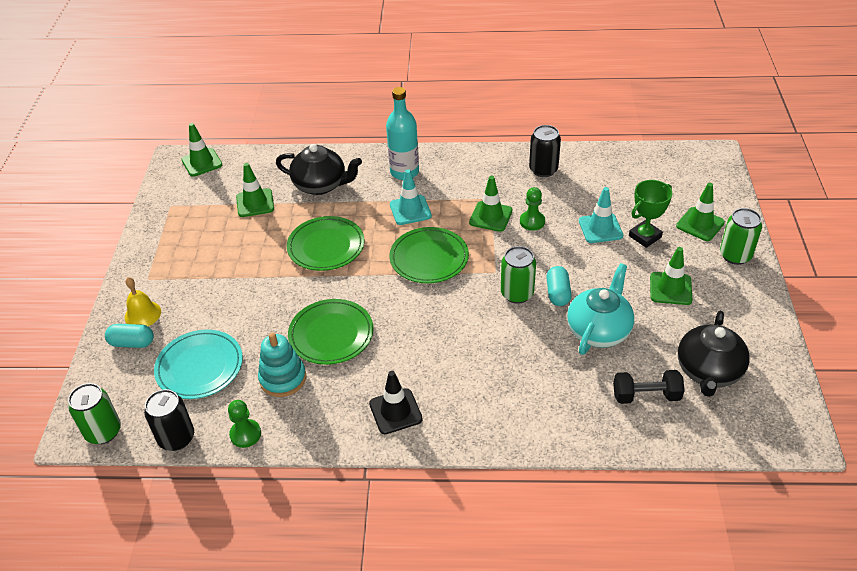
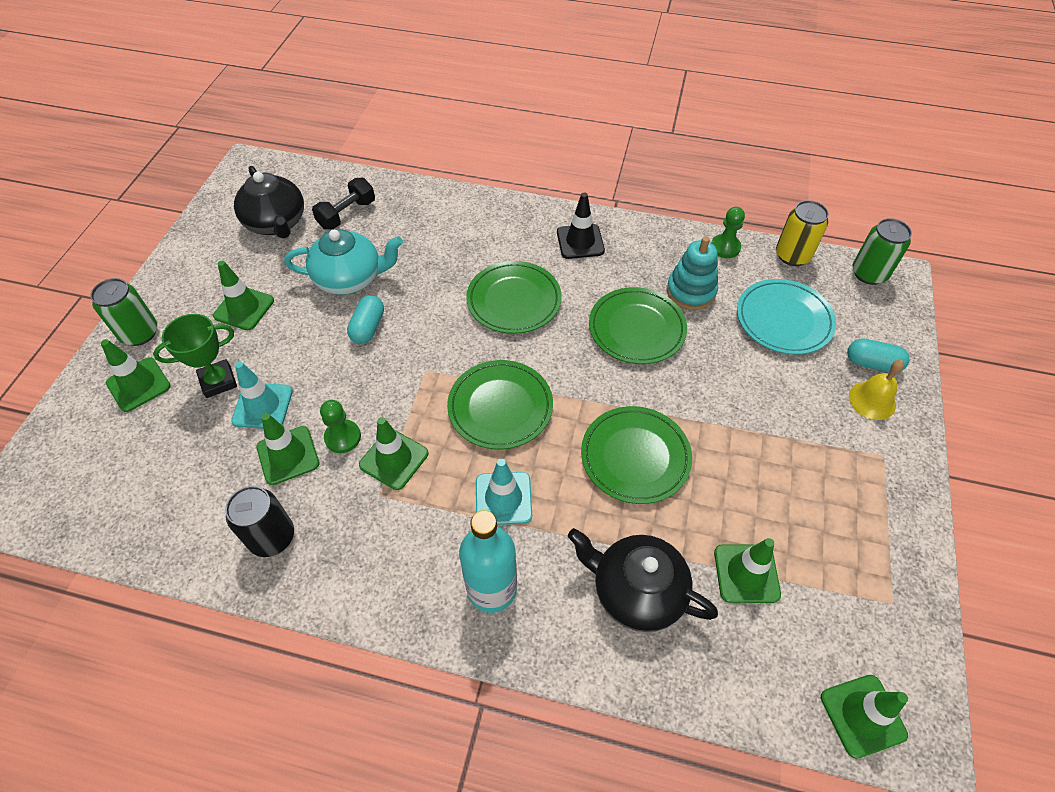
camera: 170 degrees left, 10 degrees up
(176, 438) = (792, 255): black can -> yellow can
(444, 339) = (514, 300): none -> green plate
(517, 293) = (413, 336): green can -> none
(562, 206) = (288, 455): none -> green traffic cone
(599, 330) = (350, 279): turquoise teapot -> turquoise teapot turned 135 degrees counterclockwise
(646, 396) = (347, 214): black dumbbell -> black dumbbell turned 60 degrees counterclockwise
(708, 371) = (276, 223): black teapot -> black teapot turned 120 degrees clockwise

